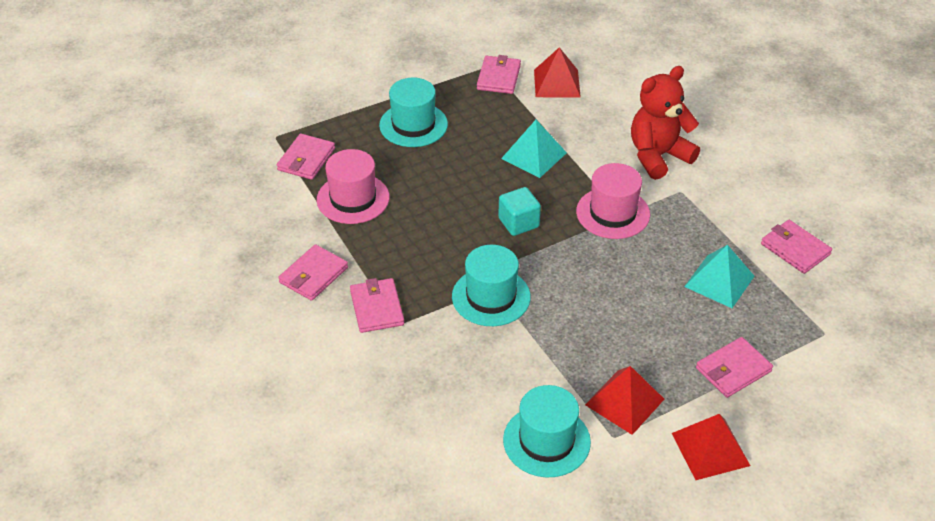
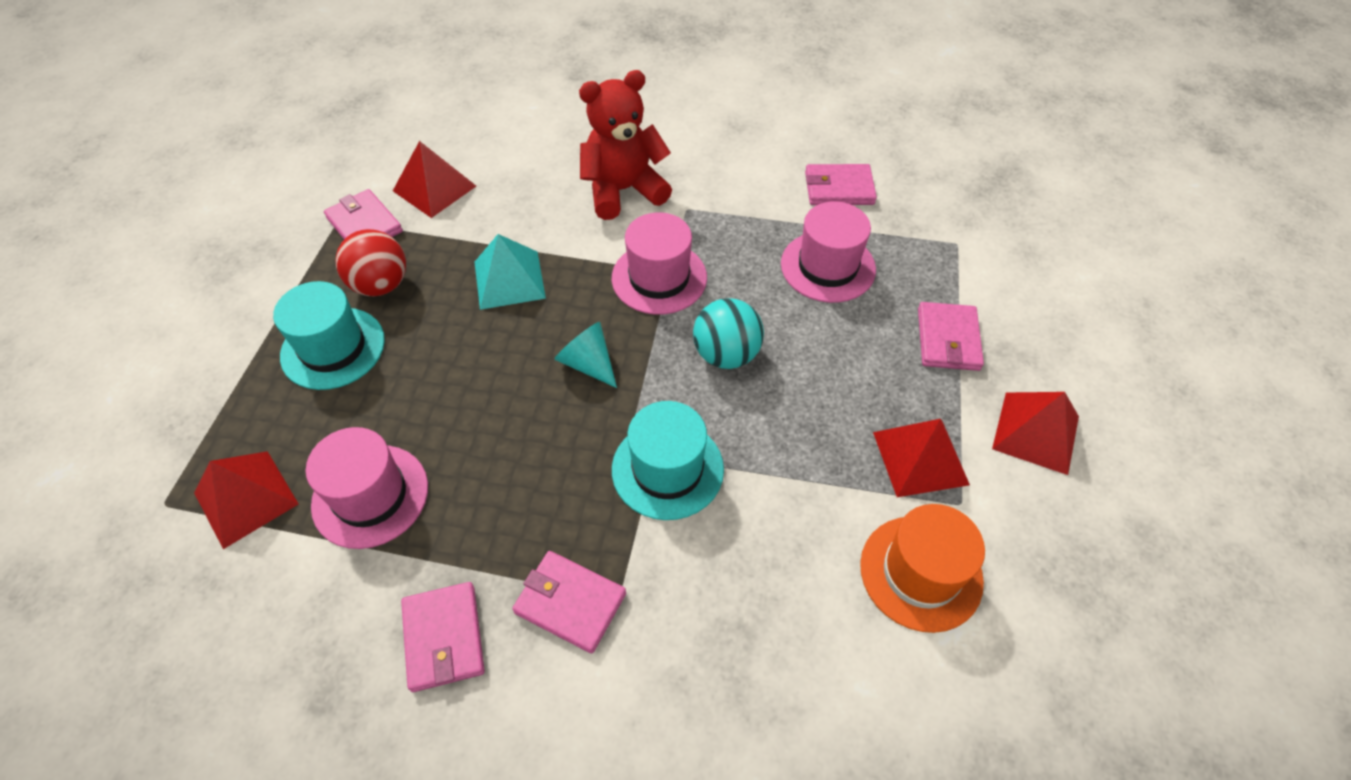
camera: 50 degrees left, 10 degrees up
(306, 159) = (246, 498): pink wallet -> red pyramid
(470, 112) = (381, 285): none -> red ball
(518, 223) = (588, 363): turquoise cube -> turquoise cone
(546, 441) = (921, 572): turquoise hat -> orange hat
(594, 275) = (726, 354): none -> turquoise ball
(658, 156) = (623, 190): red teddy bear -> red teddy bear turned 60 degrees clockwise
(719, 281) = (828, 266): turquoise pyramid -> pink hat

